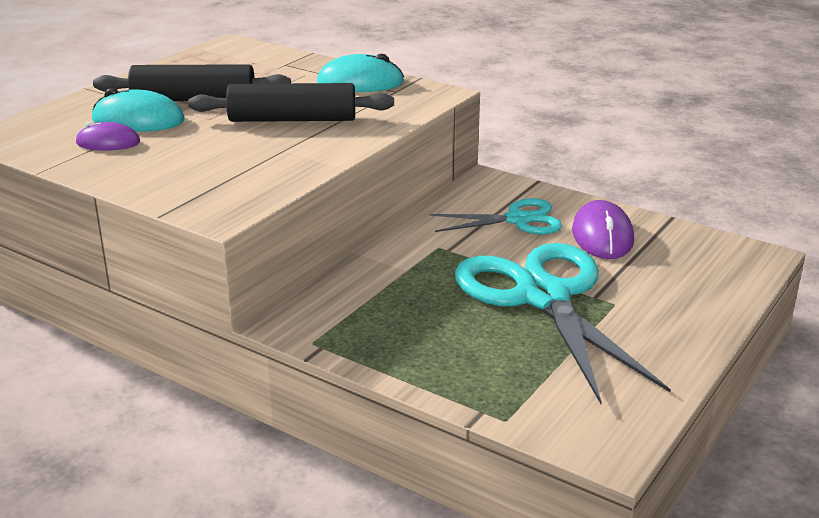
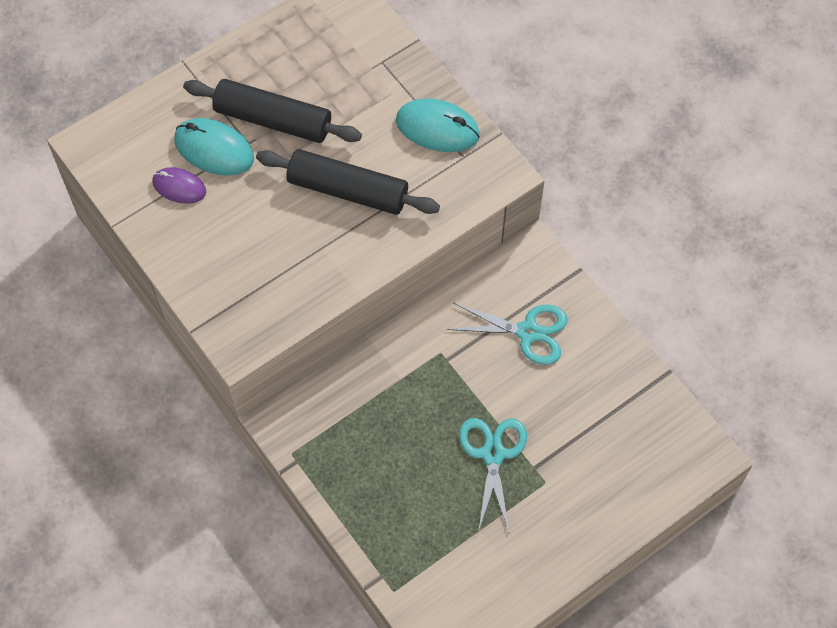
camera: 20 degrees right, 35 degrees up
(543, 296) = (493, 454): turquoise scissors -> turquoise scissors, size x0.54
(602, 236) = (589, 382): purple mouse -> none

